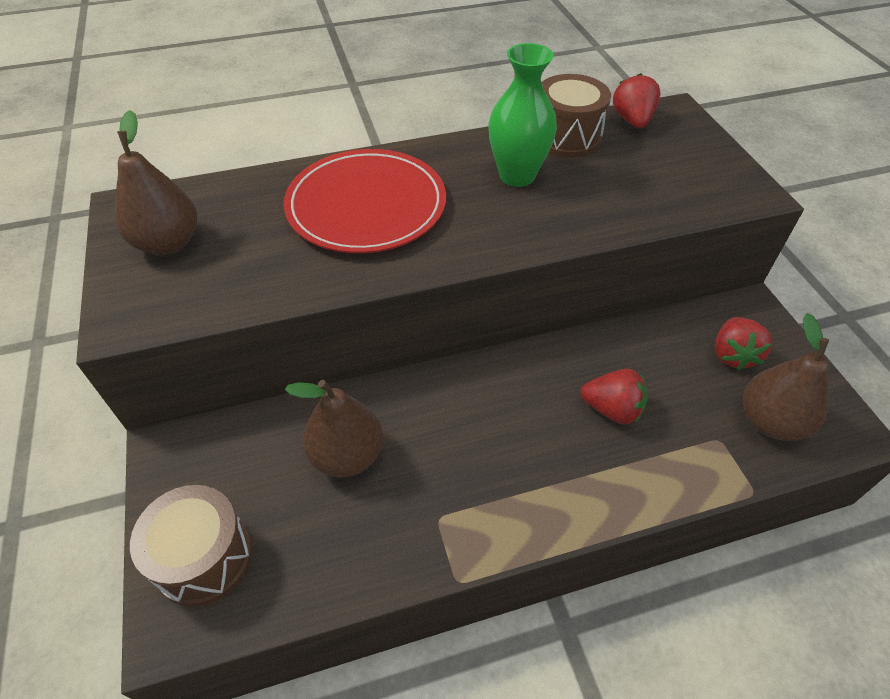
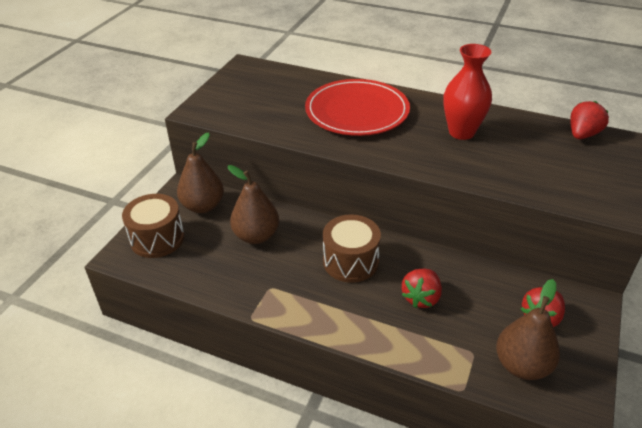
camera: 40 degrees right, 10 degrees down
(168, 243) = (246, 88): brown pear -> brown pear (203, 206)
(517, 175) = (461, 132): green vase -> red vase
(566, 137) = (521, 125): brown drum -> brown drum (350, 261)
(612, 409) = (421, 298): red strawberry -> red strawberry turned 60 degrees clockwise

